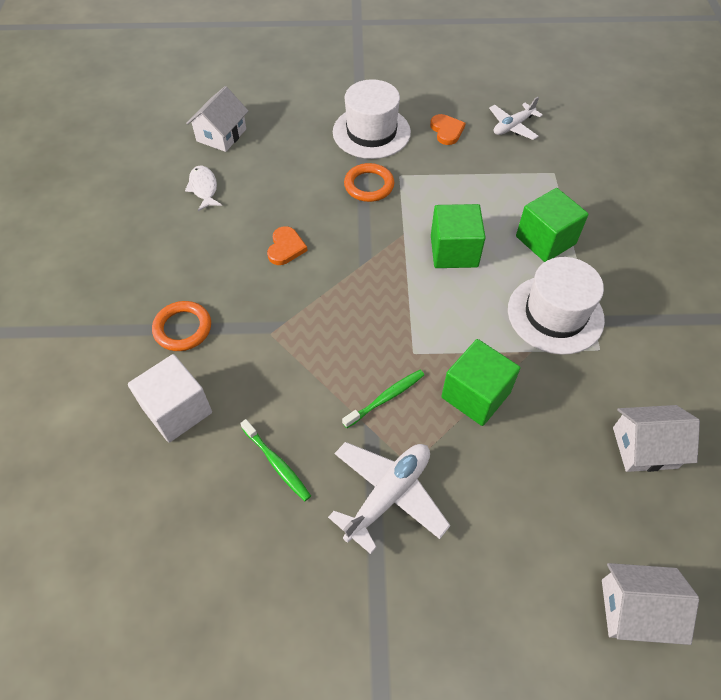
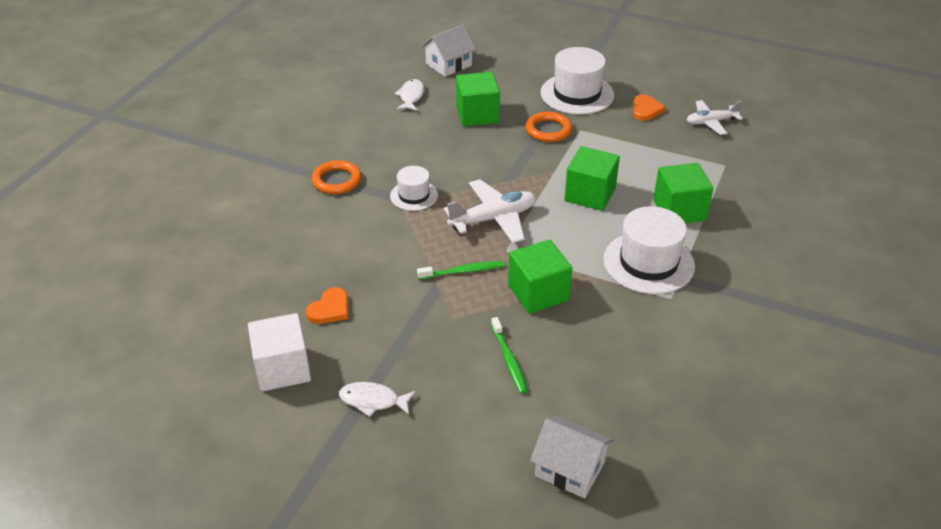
camera: 25 degrees right, 15 degrees down
(177, 410) = (300, 228): white cube -> white cube (282, 369)
(277, 464) = (351, 283): green toothbrush -> green toothbrush (509, 360)
(279, 317) = (414, 195): none -> white hat
(286, 248) = (450, 153): orange heart -> orange heart (330, 309)
(287, 189) = (477, 114): none -> green cube
(388, 495) = (422, 330): white plane -> white plane (493, 219)
(390, 618) = (373, 401): none -> white fish
(644, 447) = (660, 374): white house -> none

